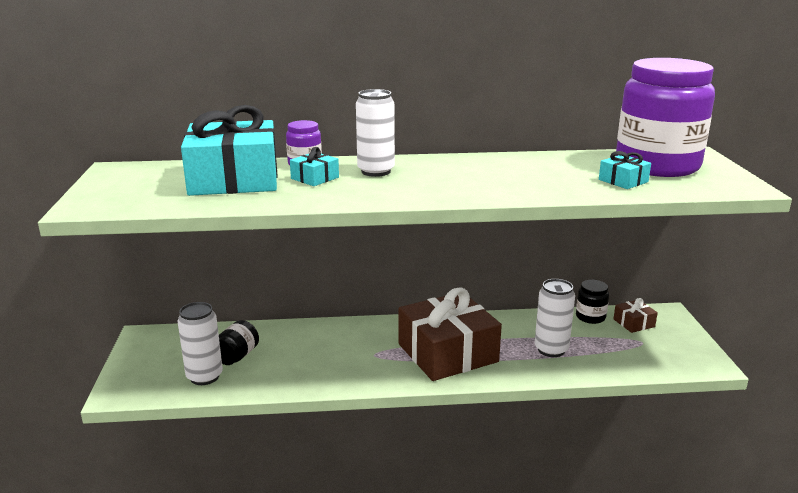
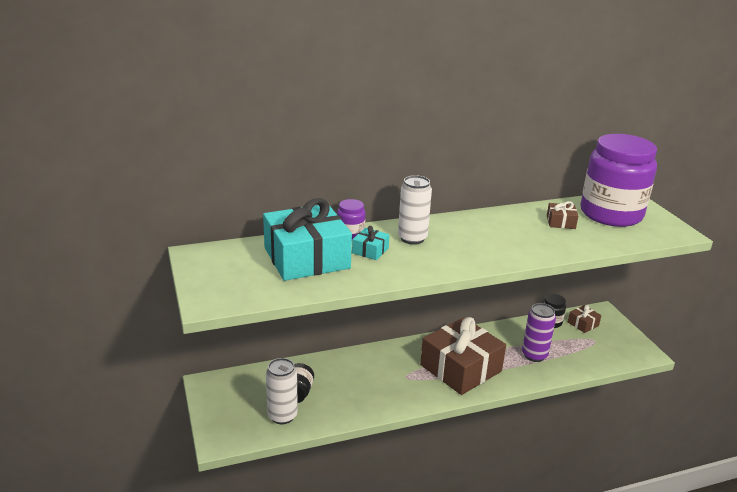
camera: 15 degrees left, 5 degrees up
(551, 349) = (534, 355): white can -> purple can
(581, 169) = (560, 222): none -> brown gift
(623, 181) = (596, 233): turquoise gift -> none

